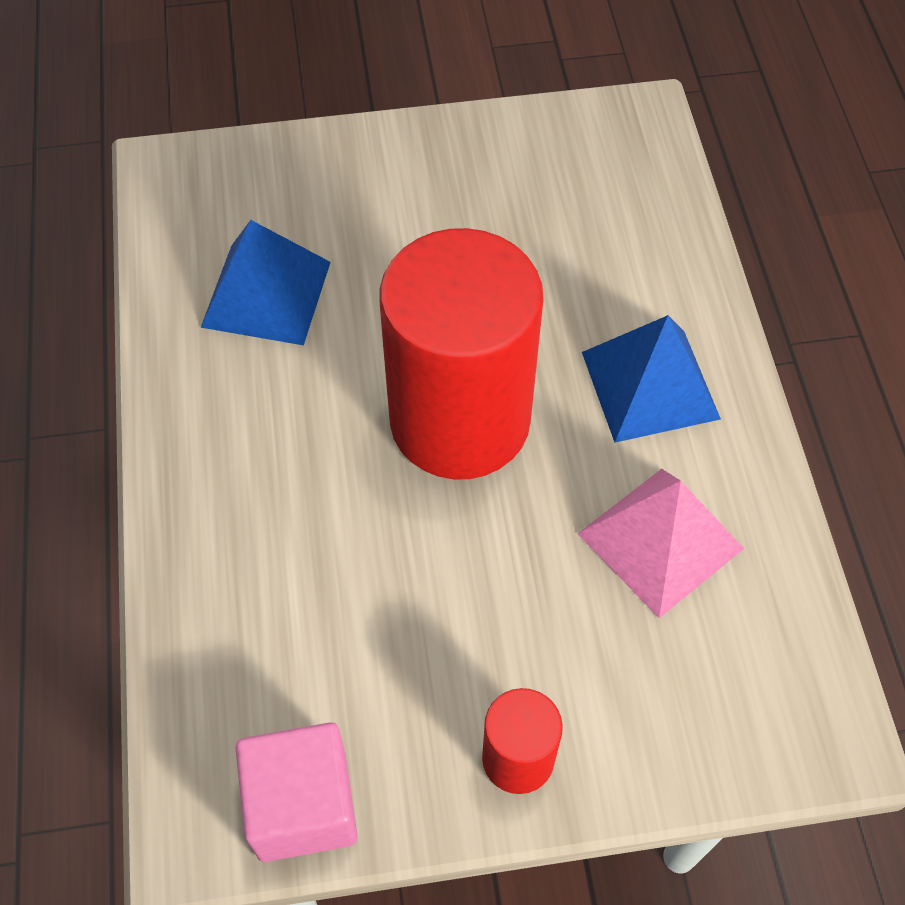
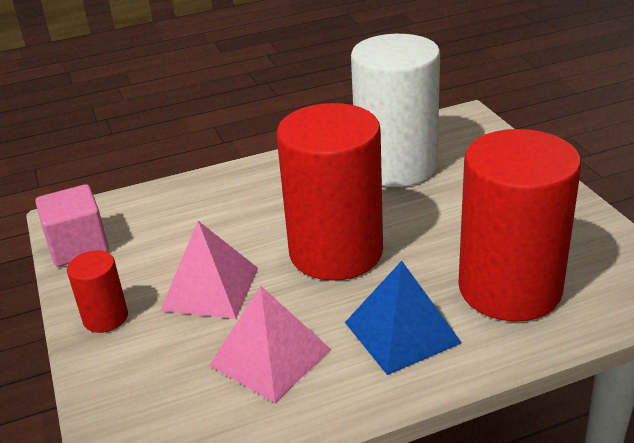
camera: 80 degrees right, 25 degrees down
(266, 294) = (396, 166): blue pyramid -> white cylinder
(492, 599) = (210, 288): none -> pink pyramid
(600, 254) = (509, 288): none -> red cylinder

